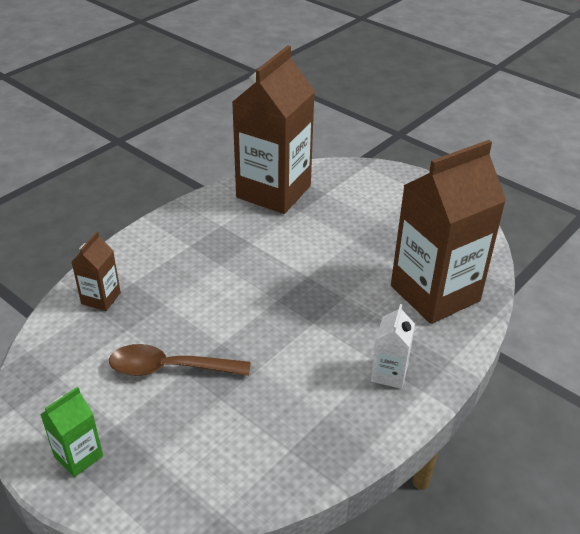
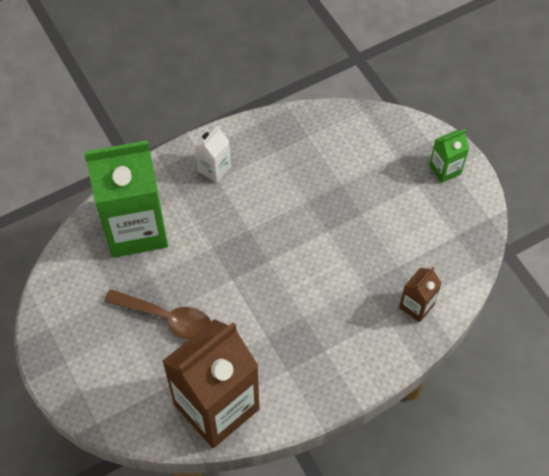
camera: 160 degrees left, 20 degrees up
(169, 368) = (372, 219): brown spoon -> brown spoon (167, 318)
(435, 293) = (136, 228): brown carton -> green carton

